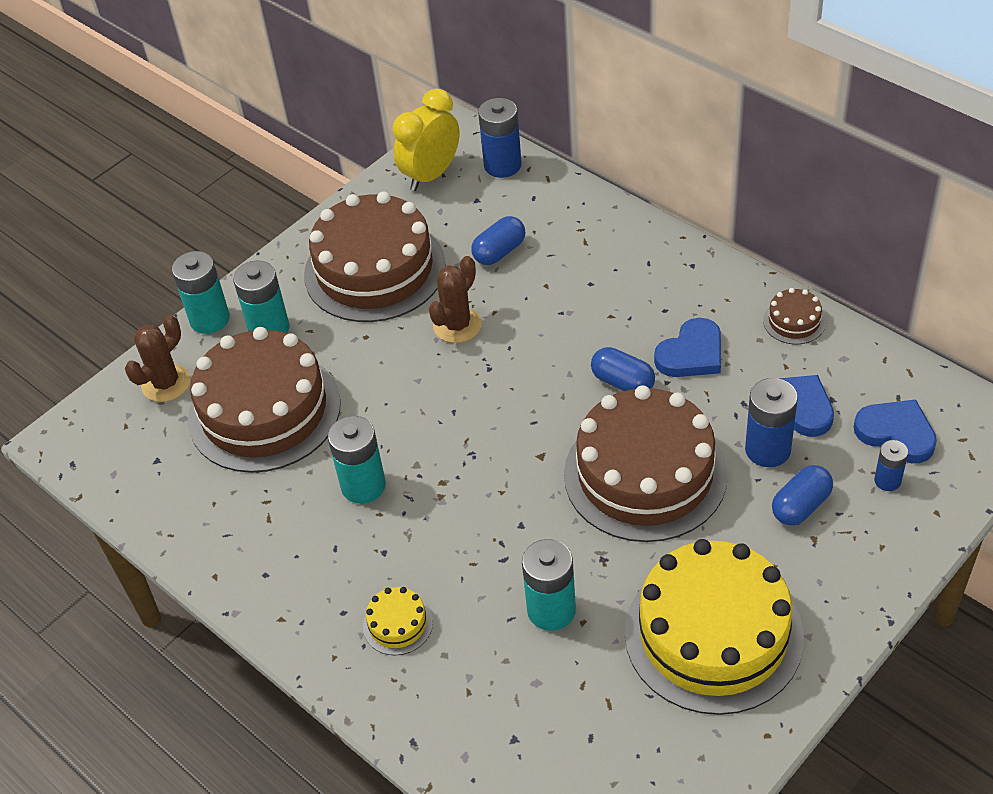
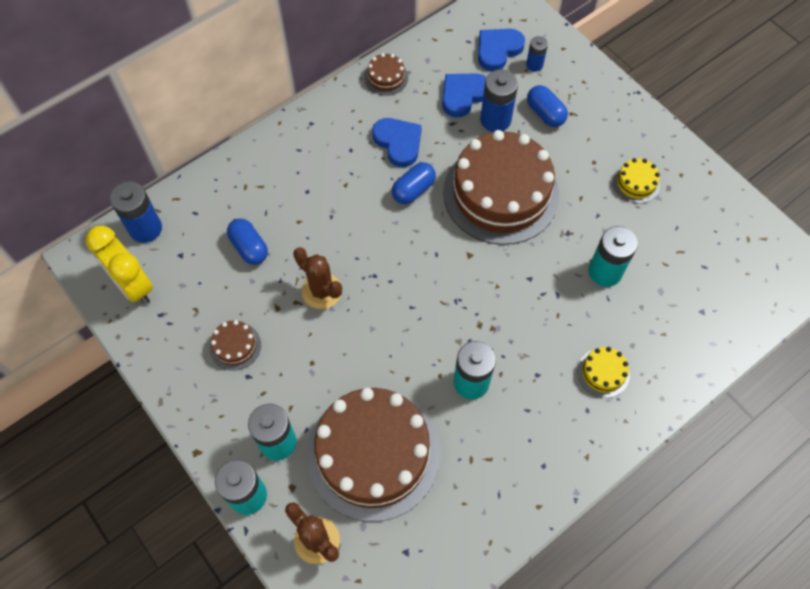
camera: 85 degrees left, 15 degrees up
(375, 270) = (235, 346): brown cake -> brown cake, size x0.41
(713, 634) = (636, 183): yellow cake -> yellow cake, size x0.41

